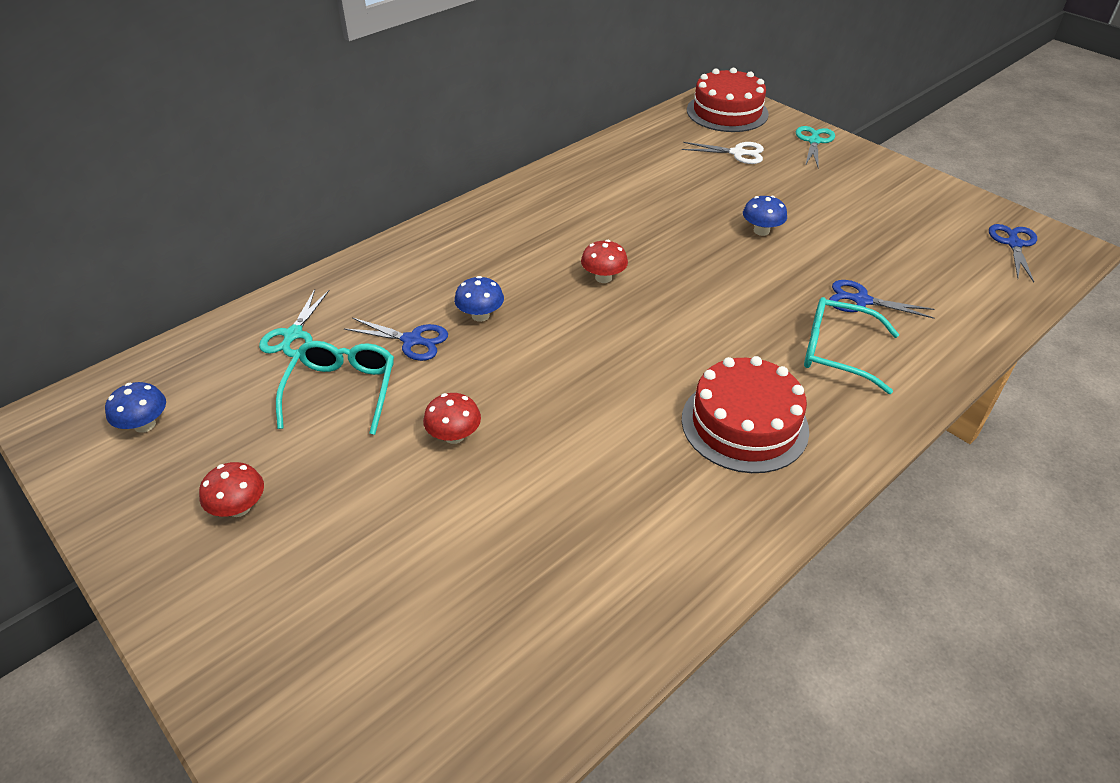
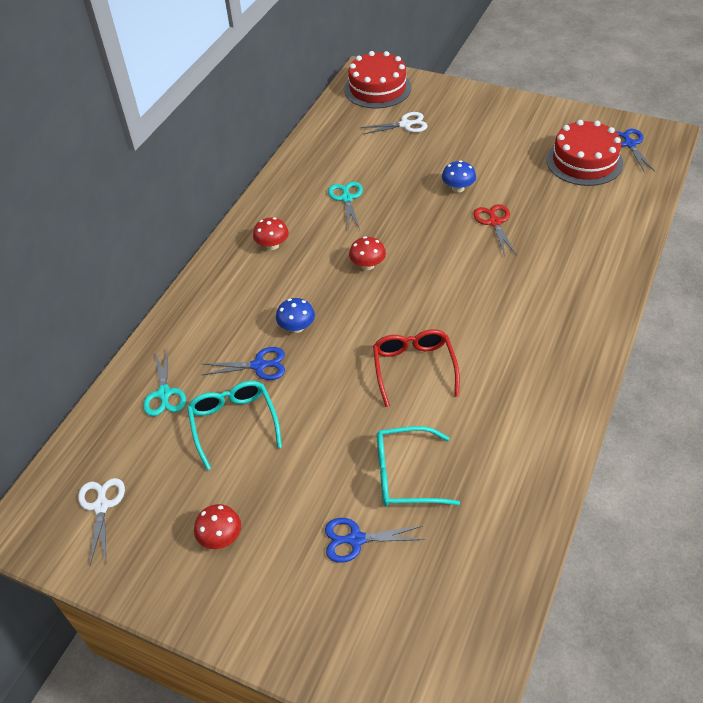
camera: 20 degrees left, 5 degrees up
(145, 425) = (101, 506): blue mushroom -> white scissors
(454, 436) = (337, 426): red mushroom -> red mushroom (272, 245)
(586, 404) = (414, 368): none -> red glasses
(744, 424) = (525, 344): red cake -> red cake (584, 161)
(785, 278) = (494, 222): none -> red scissors
(814, 141) = (455, 97): turquoise scissors -> turquoise scissors (347, 198)
(837, 352) = (556, 269): turquoise glasses -> turquoise glasses (405, 475)
(861, 300) = (553, 223): blue scissors -> blue scissors (356, 539)

